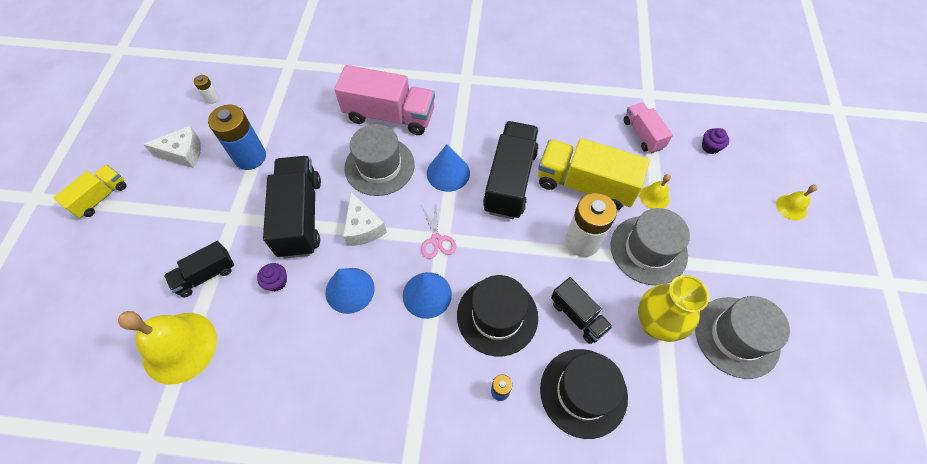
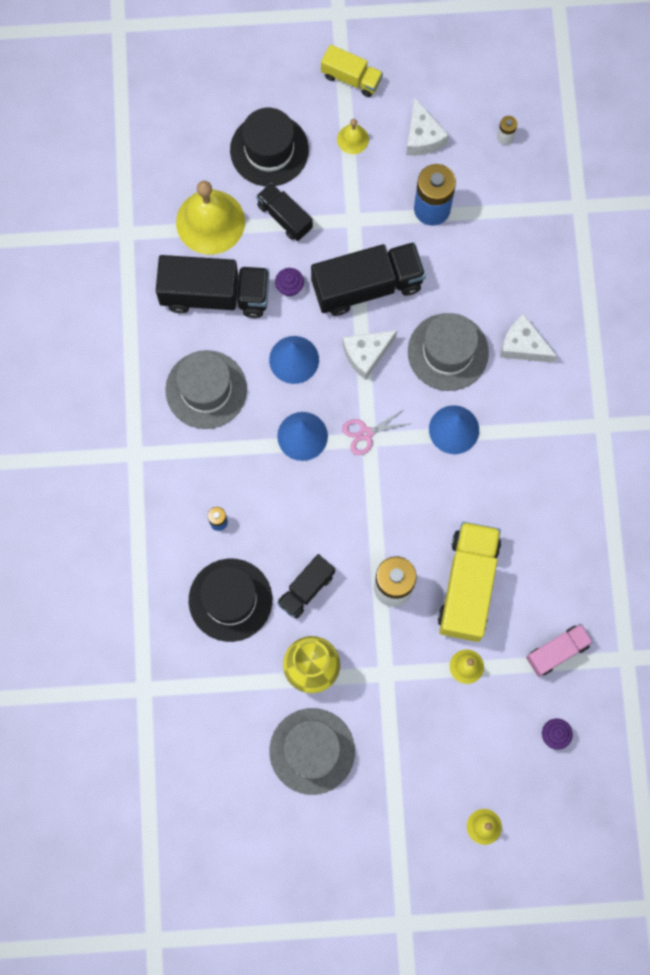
camera: 80 degrees right, 15 degrees up
(158, 205) = (353, 139): none -> yellow bell
(390, 115) = (523, 346): pink truck -> white cheese
(497, 316) = (292, 509): black hat -> black hat (269, 150)
(510, 181) = (457, 500): black truck -> black truck (215, 295)
(648, 250) = (396, 660): grey hat -> grey hat (206, 389)

